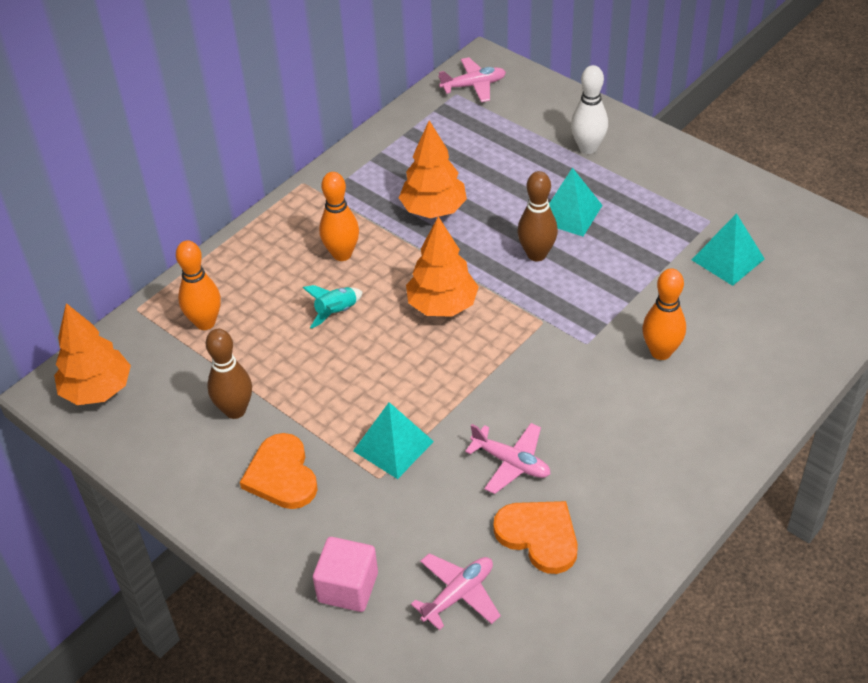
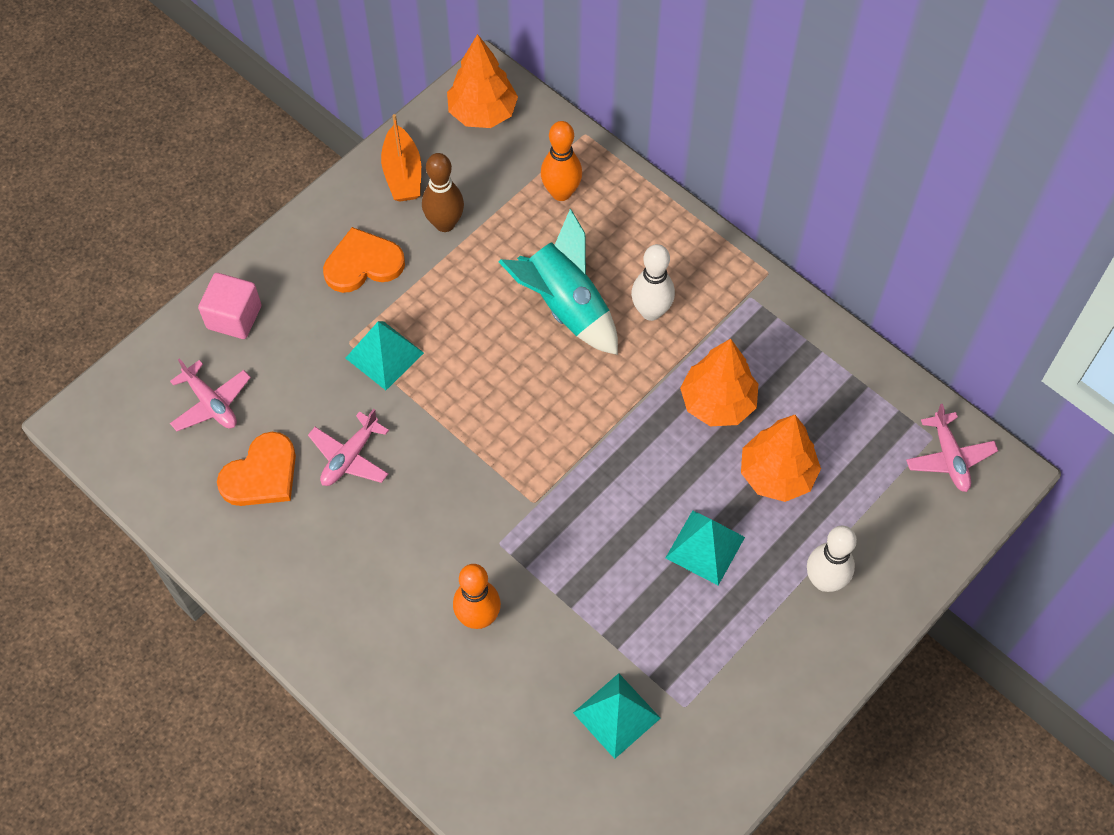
camera: 90 degrees right, 15 degrees up
(168, 451) = (402, 173): none -> orange boat
(336, 312) = (565, 306): turquoise rocket -> turquoise rocket, size x2.08
(342, 254) = (651, 311): orange bowling pin -> white bowling pin
(442, 305) = (566, 405): orange tree -> orange tree (777, 474)
(536, 254) = (638, 505): brown bowling pin -> none

